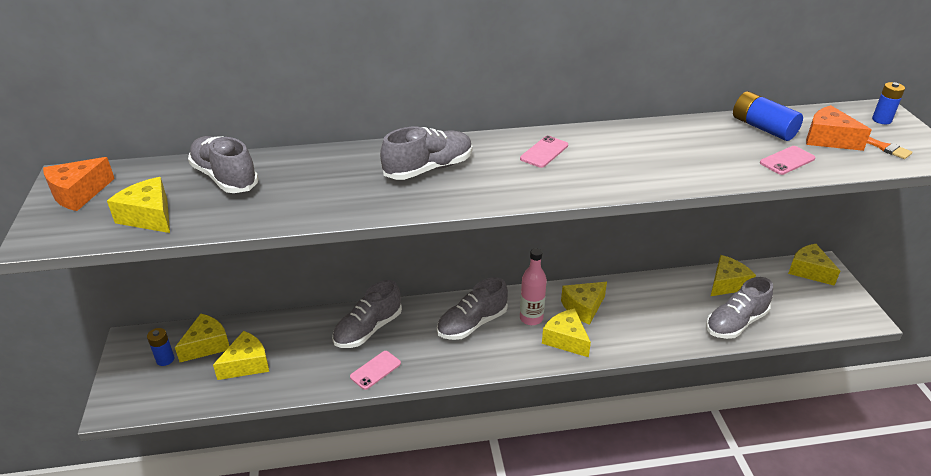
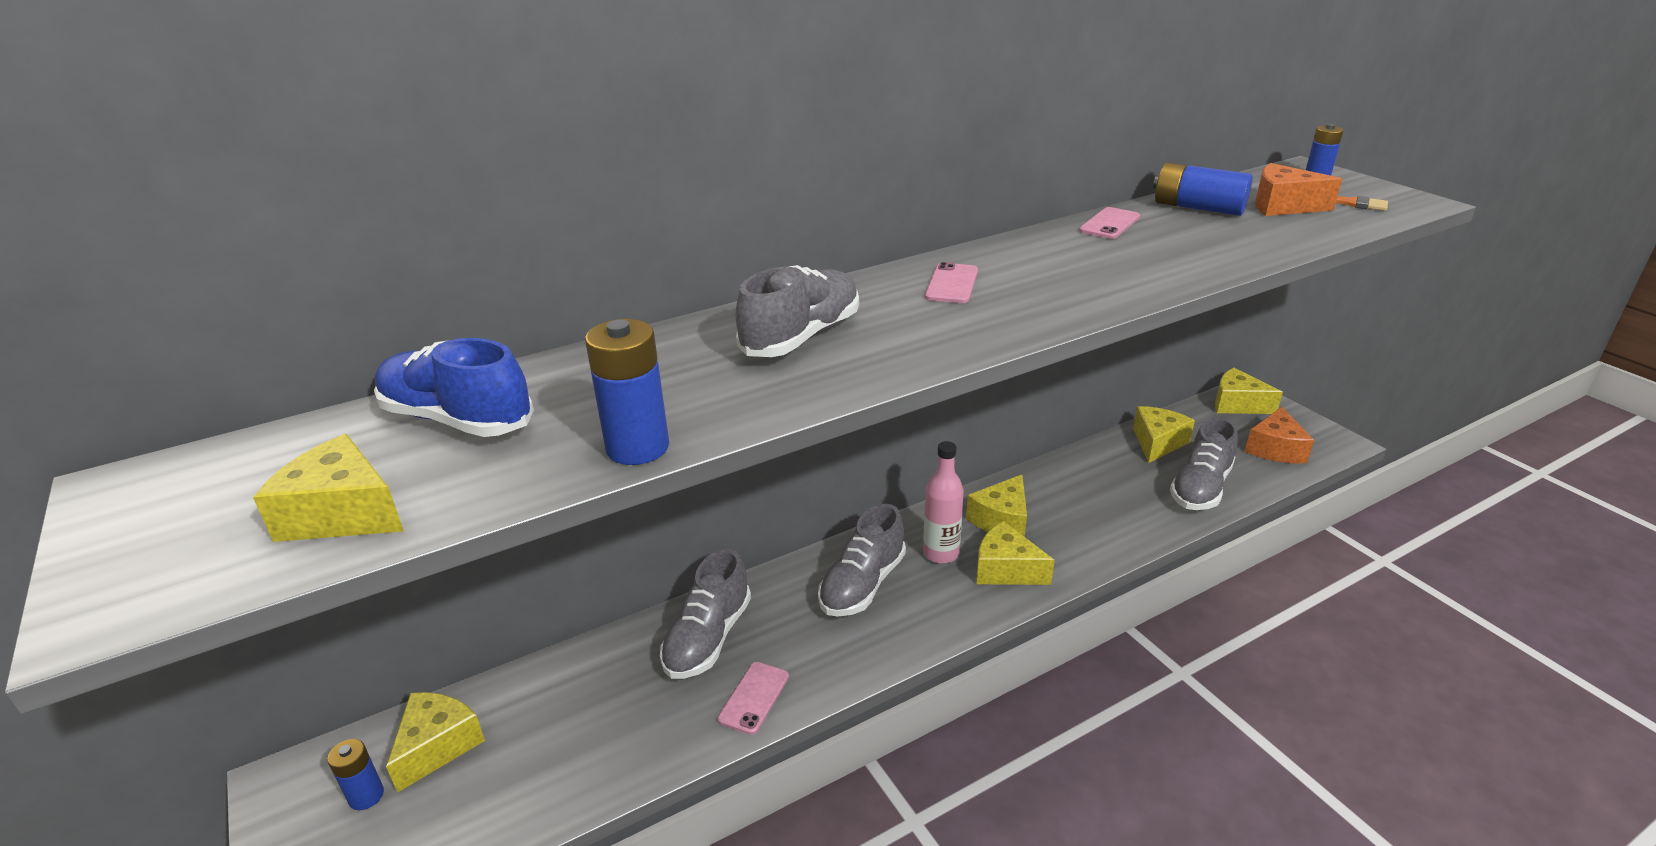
camera: 20 degrees left, 5 degrees down
(78, 193) = (162, 509): orange cheese -> orange cheese (1275, 449)
(225, 178) = (457, 419): grey shoe -> blue shoe
(247, 364) = (527, 756): yellow cheese -> none
(299, 216) = (637, 447): none -> blue battery
(787, 161) = (1263, 236): pink phone -> pink phone (1109, 224)

